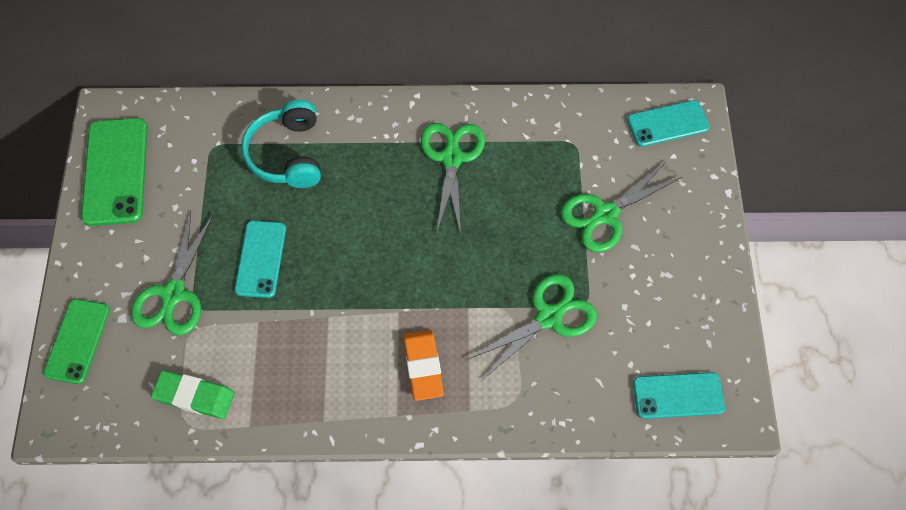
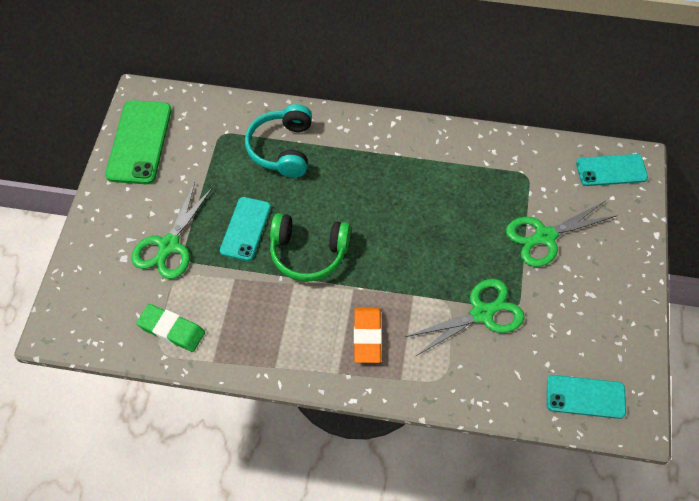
camera: 10 degrees right, 5 degrees down
(77, 341) = (84, 270): green phone -> none
(339, 277) = (308, 253): none -> green headphones
(452, 158) = (419, 172): green scissors -> none

